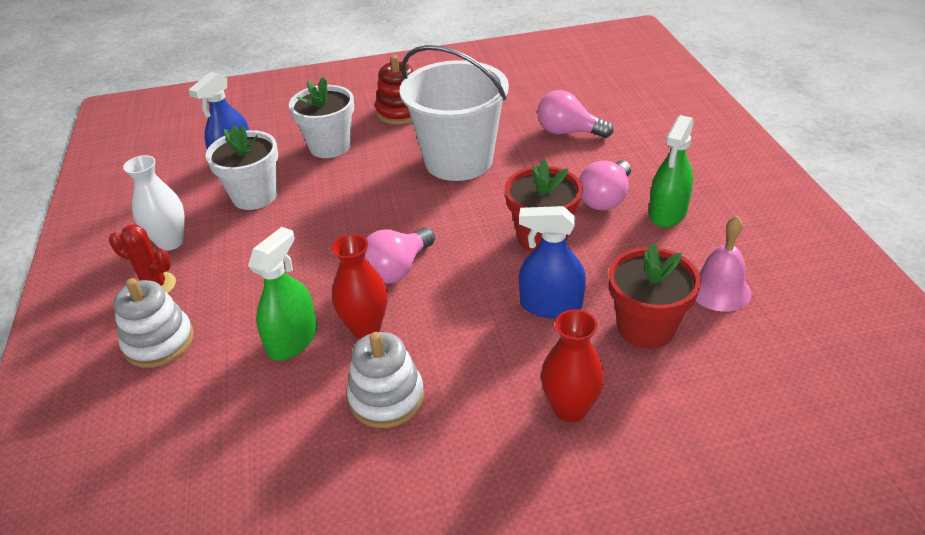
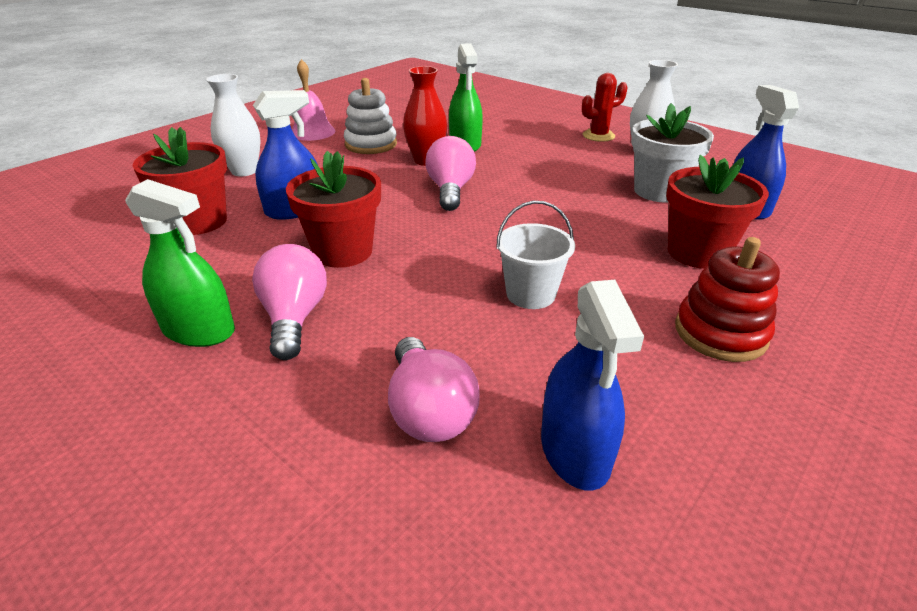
camera: 140 degrees right, 5 degrees down
(159, 342) = (541, 123): white stacking toy -> none
(330, 146) = (697, 253): white flower pot -> red flower pot
(458, 161) = (530, 294): white bucket -> white bucket, size x0.48
(524, 102) = (575, 450): none -> blue spray bottle
(568, 132) = (429, 411): pink light bulb -> pink light bulb turned 90 degrees clockwise
(570, 408) = (244, 171): red vase -> white vase
(667, 213) = (199, 330): green spray bottle -> green spray bottle turned 120 degrees clockwise
(719, 289) = (123, 270): pink bell -> pink bell (312, 132)

